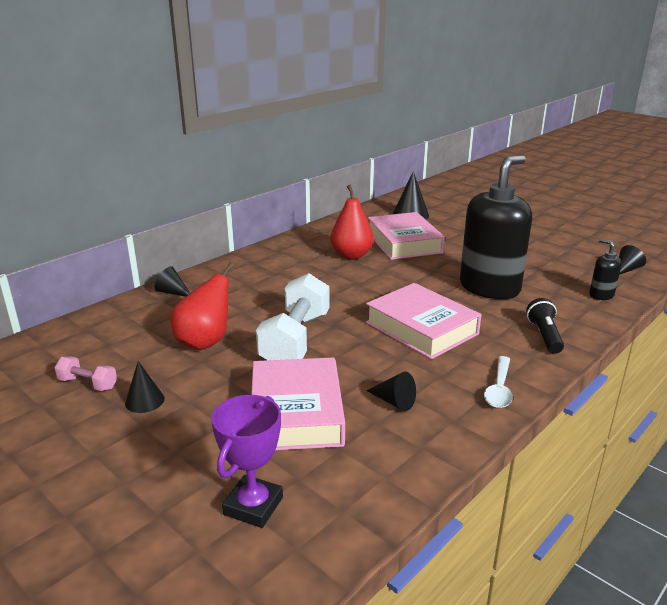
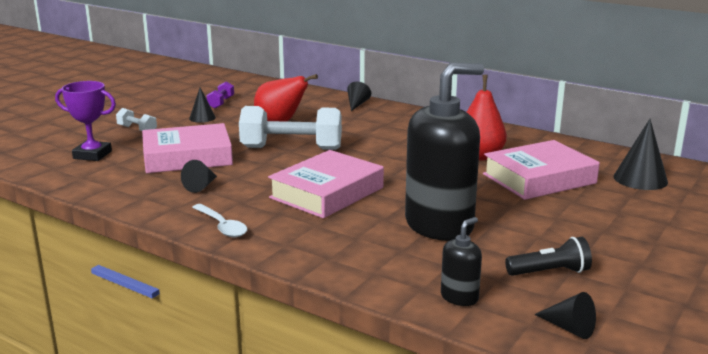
camera: 80 degrees right, 5 degrees down
(88, 384) = (221, 103): pink dumbbell -> purple dumbbell
(158, 463) = (137, 129): none -> white dumbbell
(489, 288) = (439, 225): black soap dispenser -> black soap dispenser turned 60 degrees counterclockwise
(499, 389) = (222, 226): white spoon -> white spoon turned 135 degrees counterclockwise
(544, 335) = (330, 252): black flashlight -> black flashlight (550, 272)

